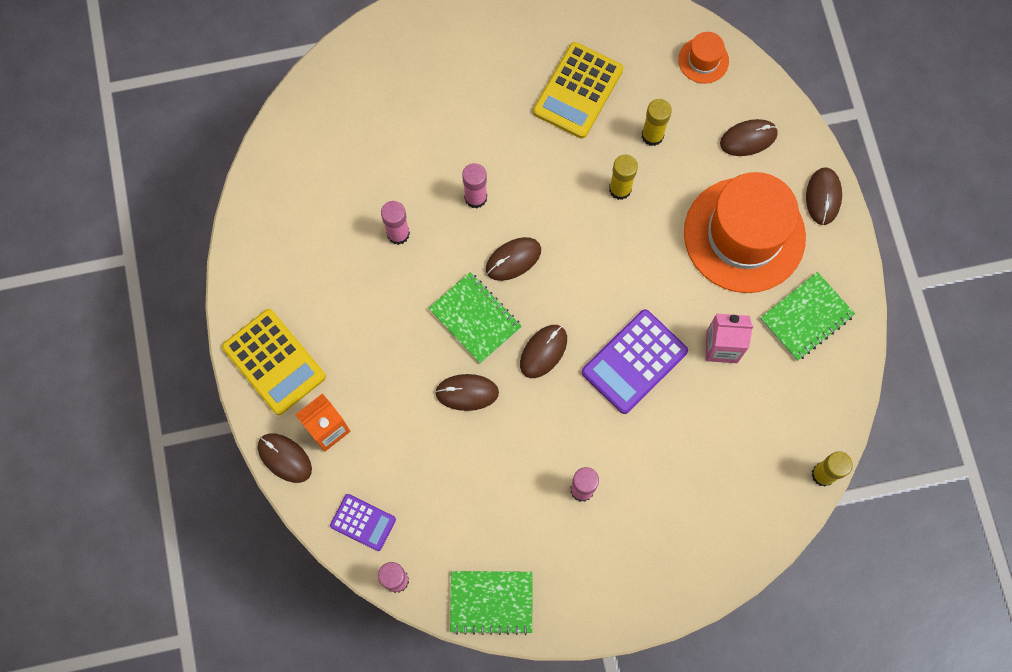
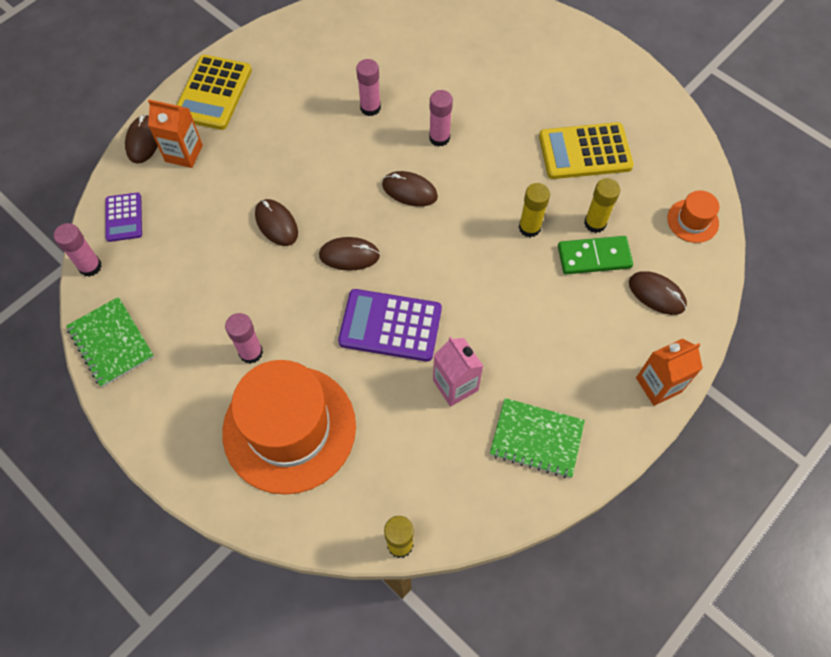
camera: 55 degrees right, 10 degrees down
(475, 318) = (341, 194): green notebook -> none
(683, 160) = (594, 257): none -> green domino
(744, 235) = (569, 342): orange hat -> orange hat (289, 428)
(823, 197) = (658, 385): brown mouse -> orange carton

